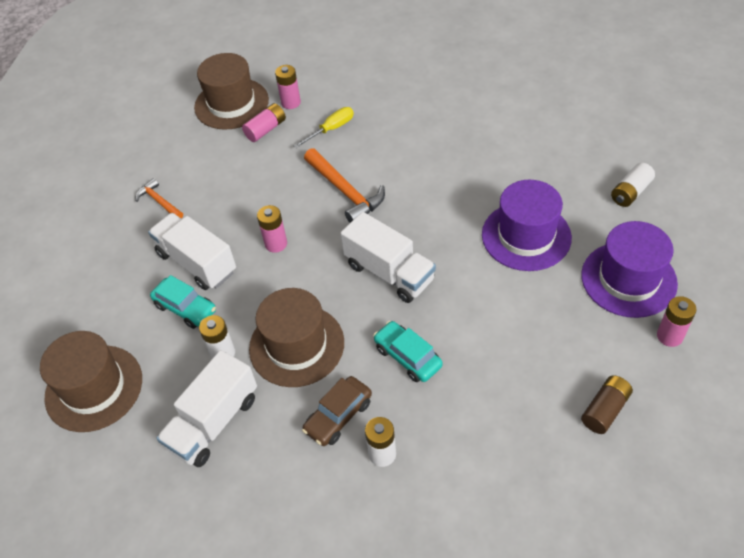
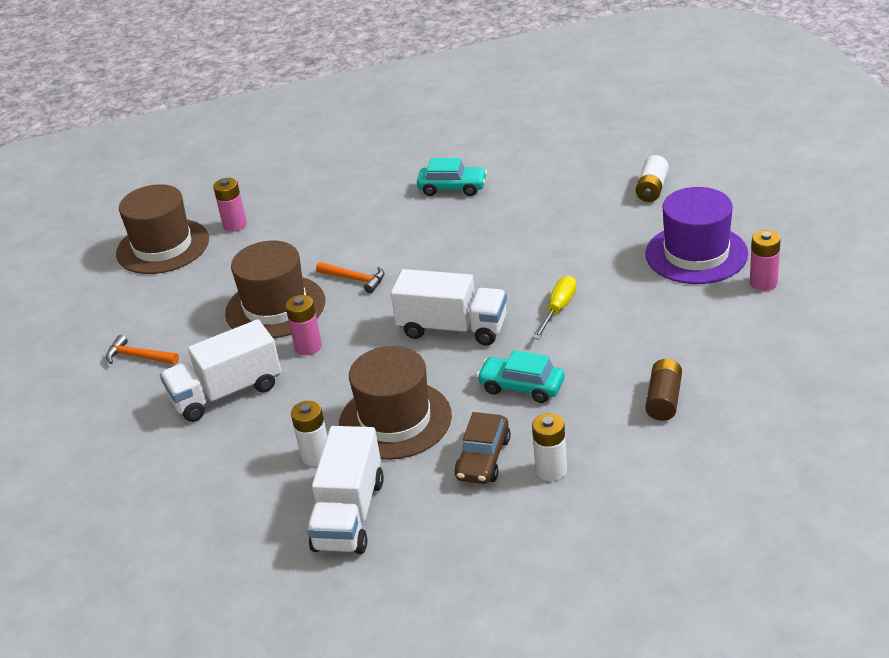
camera: 25 degrees left, 15 degrees down
(94, 388) = (183, 540): brown hat -> brown hat (275, 307)
(185, 308) = (242, 435): turquoise car -> turquoise car (452, 188)
(197, 263) = (226, 393): white truck -> white truck turned 45 degrees counterclockwise
(266, 129) = (222, 256): pink battery -> none
(331, 129) = (299, 233): yellow screwdriver -> yellow screwdriver (558, 309)
(345, 191) = (355, 279): orange hammer -> orange hammer, size x0.59
(526, 236) = (574, 254): purple hat -> none
(605, 410) = (743, 357): brown battery -> brown battery (664, 400)

